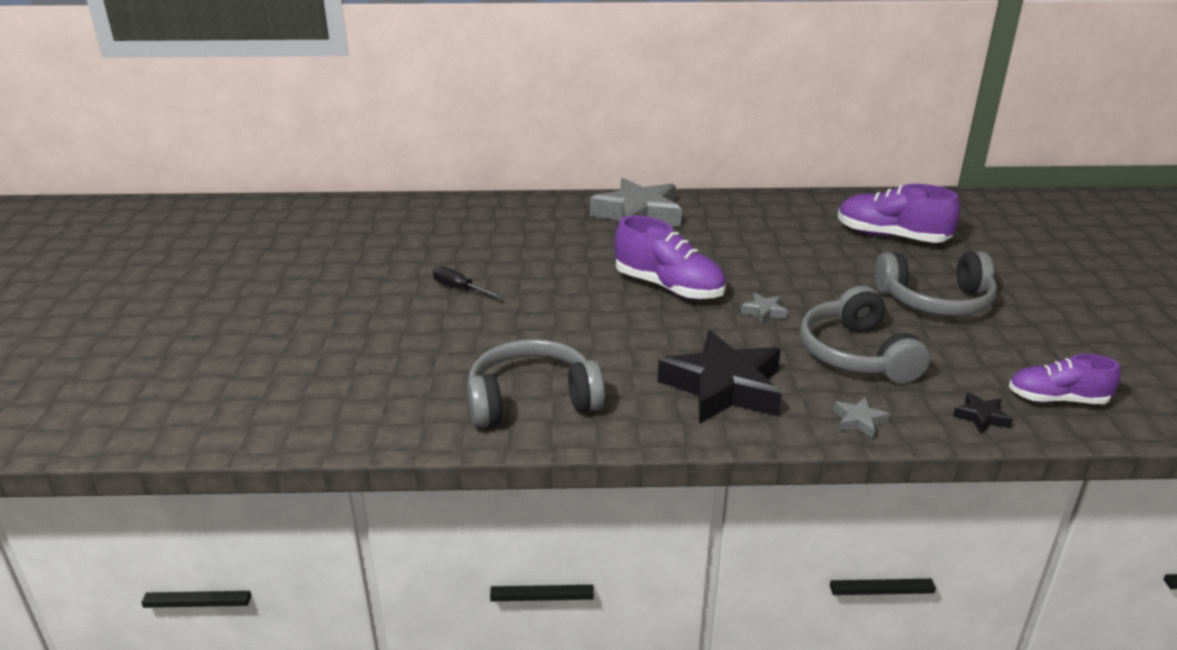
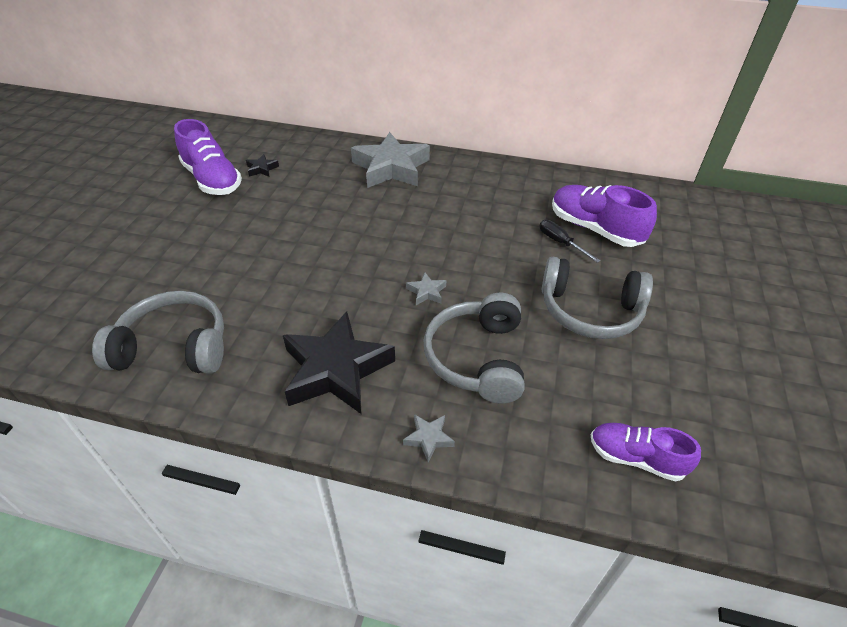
camera: 15 degrees right, 15 degrees up
(459, 289) = (201, 219): black screwdriver -> black screwdriver (560, 242)
(668, 287) = (364, 249): purple shoe -> purple shoe (212, 180)
(981, 417) = (547, 462): black star -> black star (262, 169)

